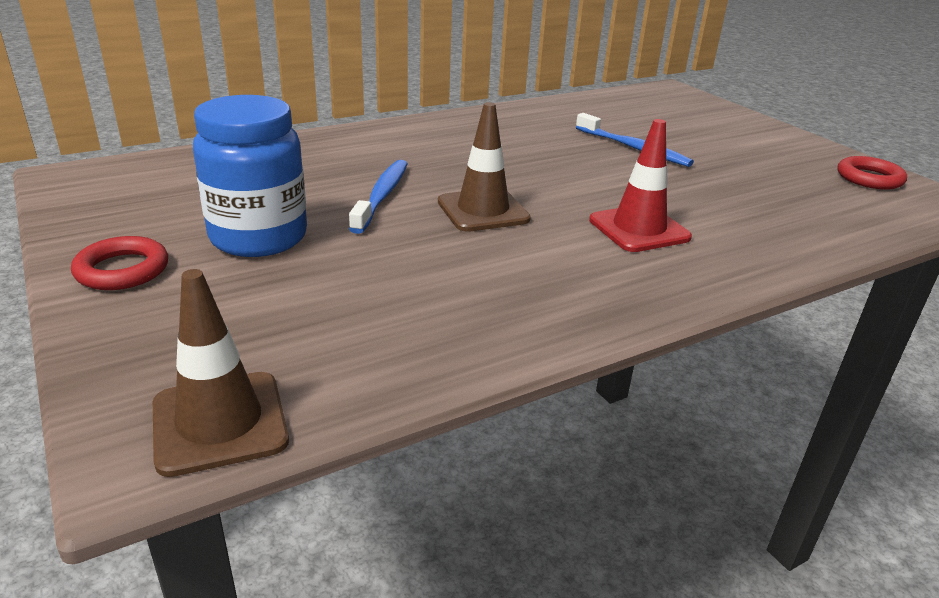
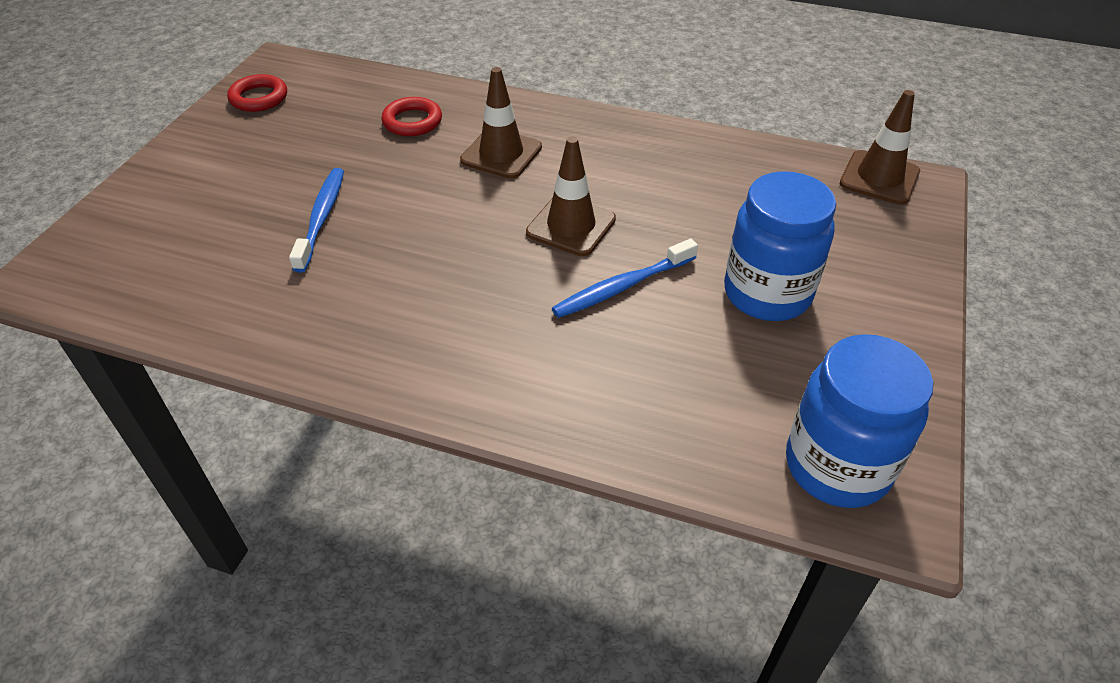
camera: 130 degrees left, 15 degrees up
(122, 270) = (889, 315): red ring -> red ring (412, 121)
(124, 178) = (837, 466): none -> blue jar
(639, 229) = (501, 154): red traffic cone -> brown traffic cone

